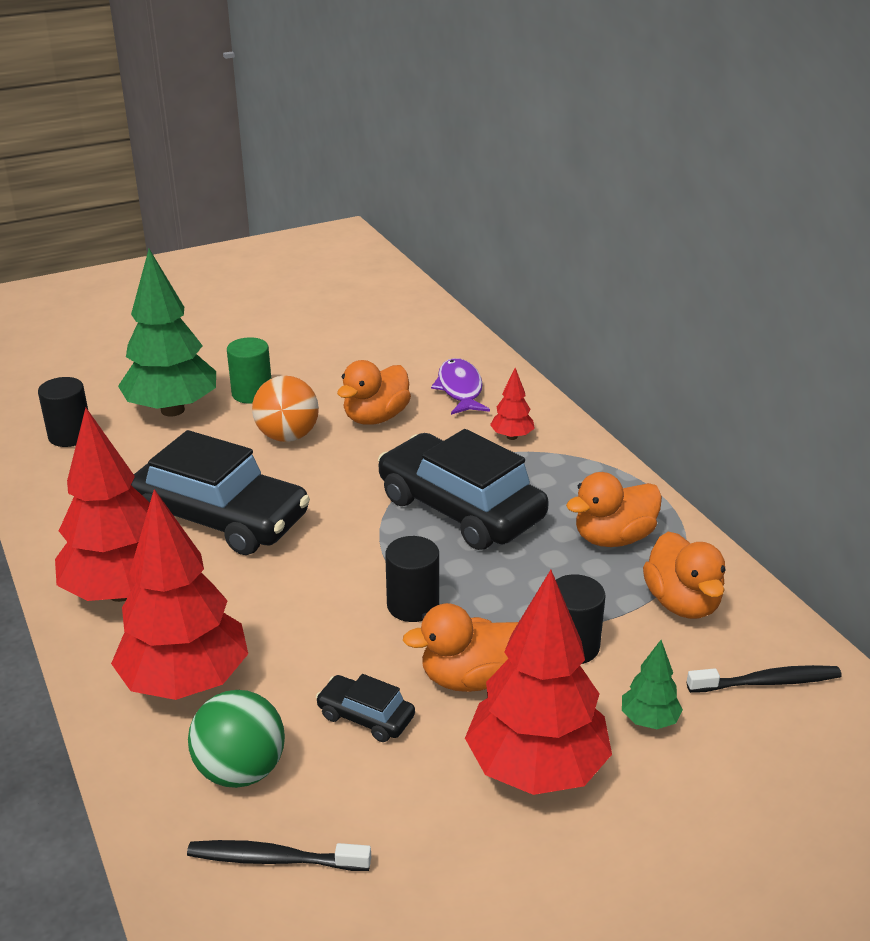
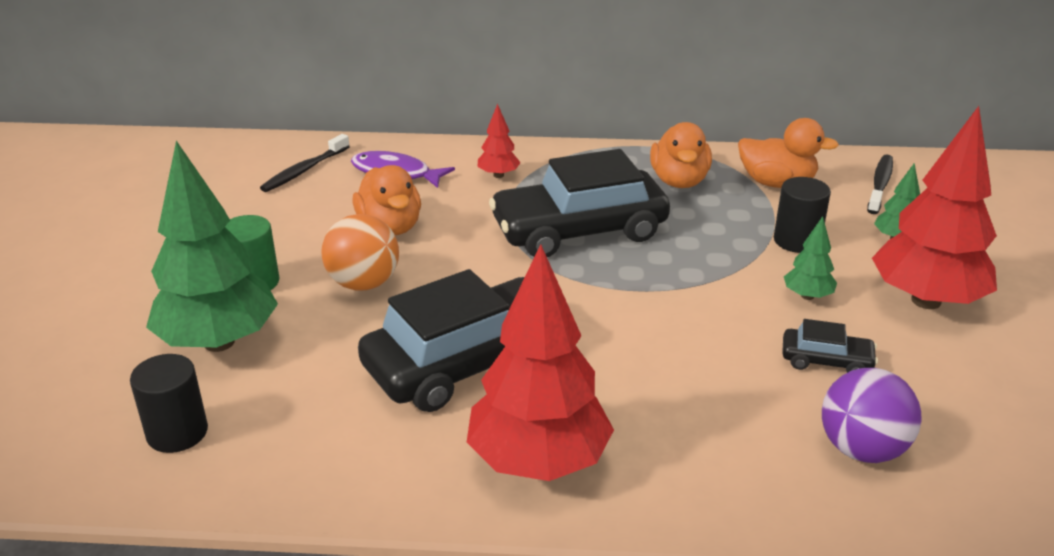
camera: 60 degrees left, 0 degrees up
(186, 682) = (719, 452): red tree -> none
(241, 770) = (862, 449): green ball -> purple ball
(274, 859) = (979, 458): black toothbrush -> black toothbrush (304, 170)
(365, 716) = (826, 361): black car -> black car turned 135 degrees counterclockwise
(413, 605) = (695, 294): black cylinder -> none
(470, 678) = (807, 296): orange duck -> green tree

